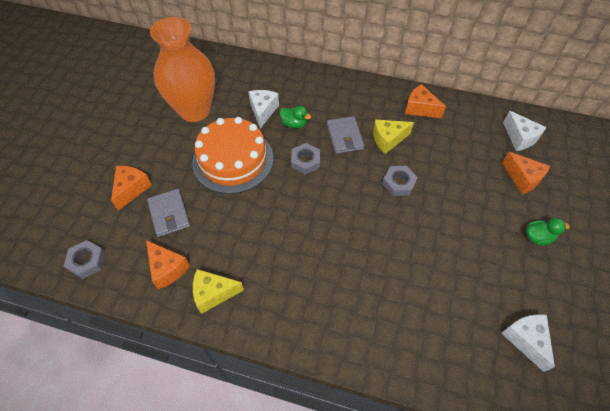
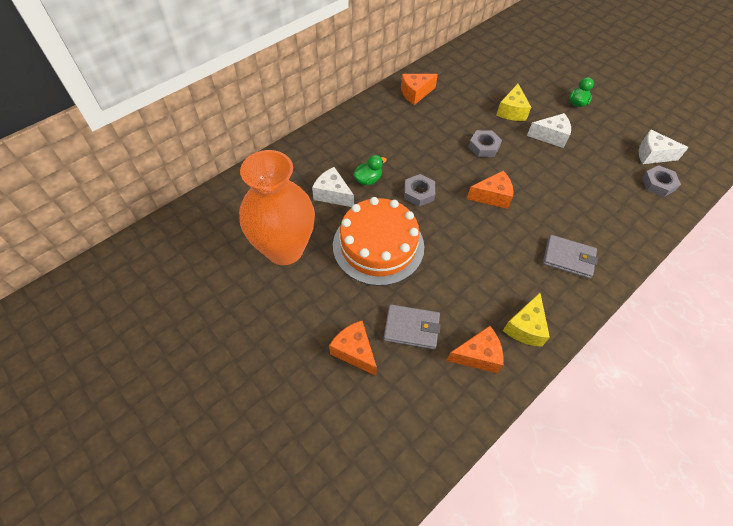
camera: 60 degrees left, 0 degrees up
(87, 261) = (426, 431): grey nut -> grey nut (658, 184)
(344, 136) = (410, 153): grey wallet -> grey wallet (568, 258)
(388, 139) = (434, 129): yellow cheese -> yellow cheese (511, 111)
(520, 138) = (486, 60): white cheese -> white cheese (550, 136)
(522, 178) = (523, 80): orange cheese -> orange cheese (492, 196)

